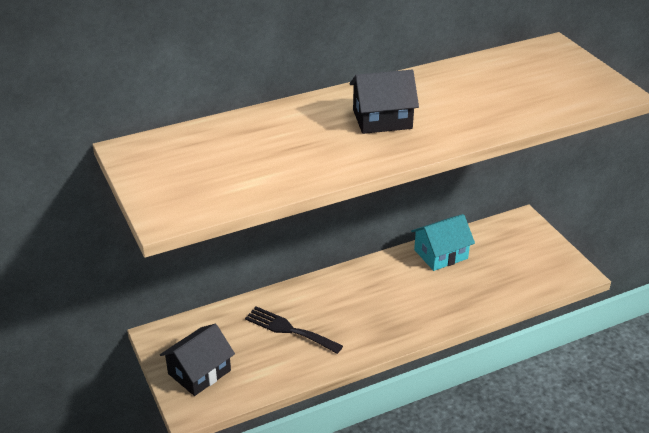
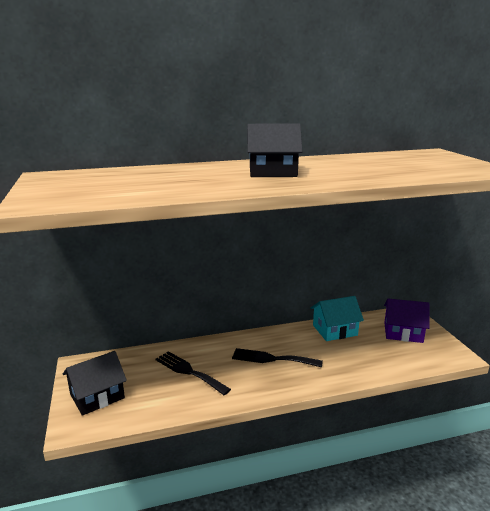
camera: 10 degrees right, 15 degrees down
(377, 302) = (272, 359): none -> black fork
(518, 248) = (403, 332): none -> purple house

